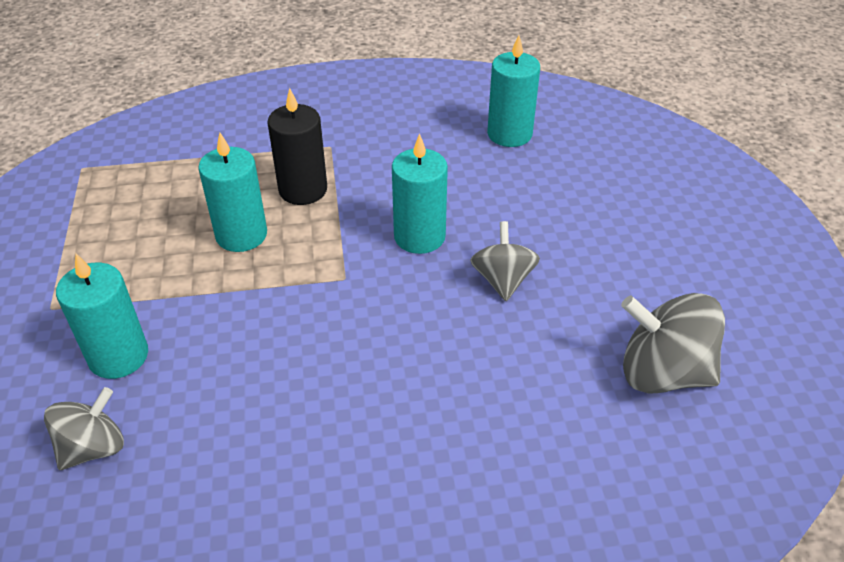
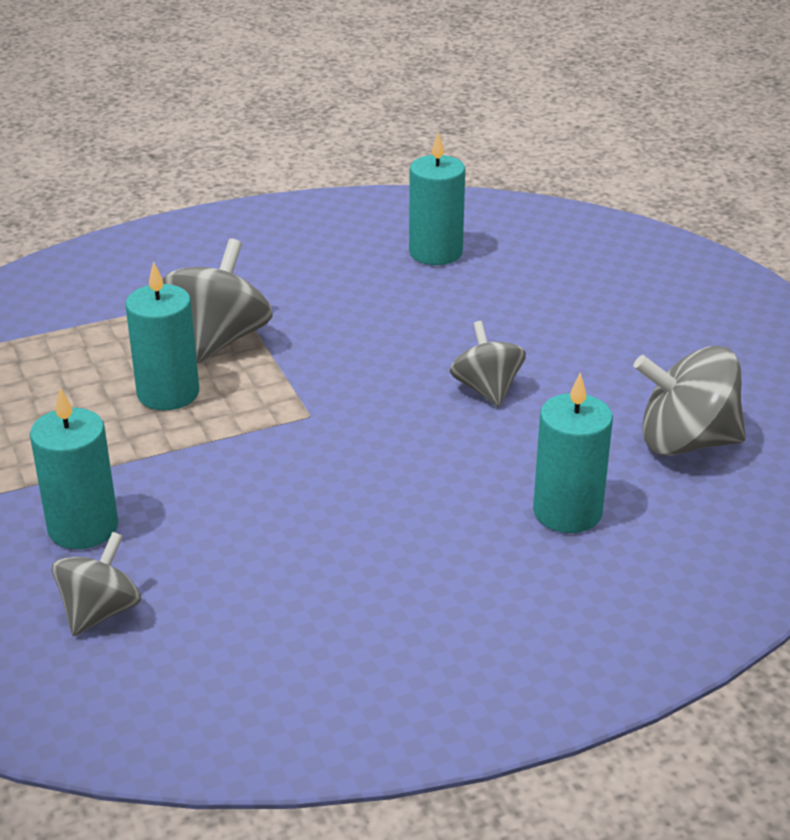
camera: 15 degrees left, 10 degrees down
(303, 190) = (219, 340): black candle -> grey spinning top
(419, 236) = (377, 364): turquoise candle -> turquoise candle (567, 512)

